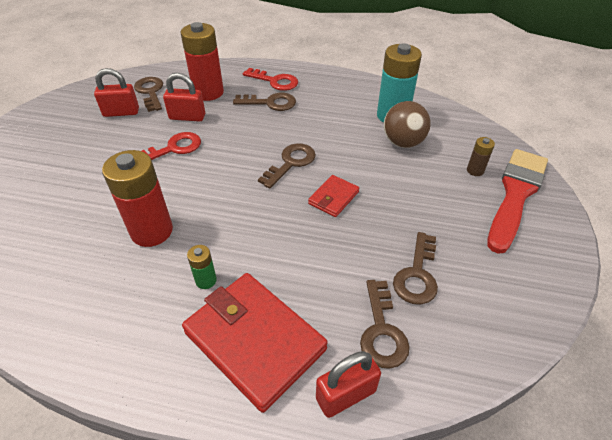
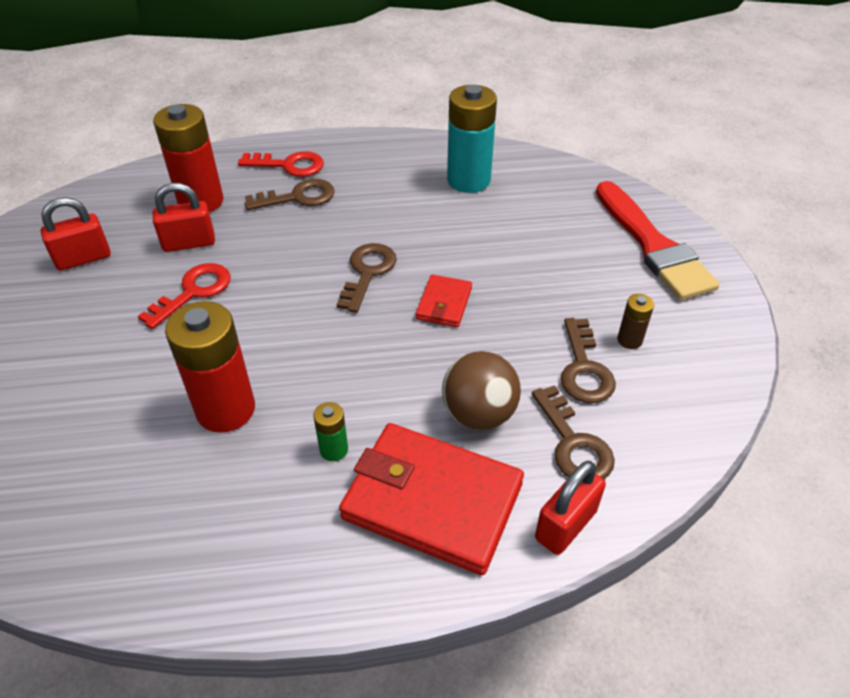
camera: 20 degrees left, 0 degrees up
(150, 92) = (111, 219): brown key -> none
(403, 142) = (497, 212): brown ball -> brown ball (478, 414)
(475, 170) = (596, 228): brown battery -> brown battery (629, 340)
(515, 194) = (653, 246): red brush -> red brush turned 150 degrees clockwise

